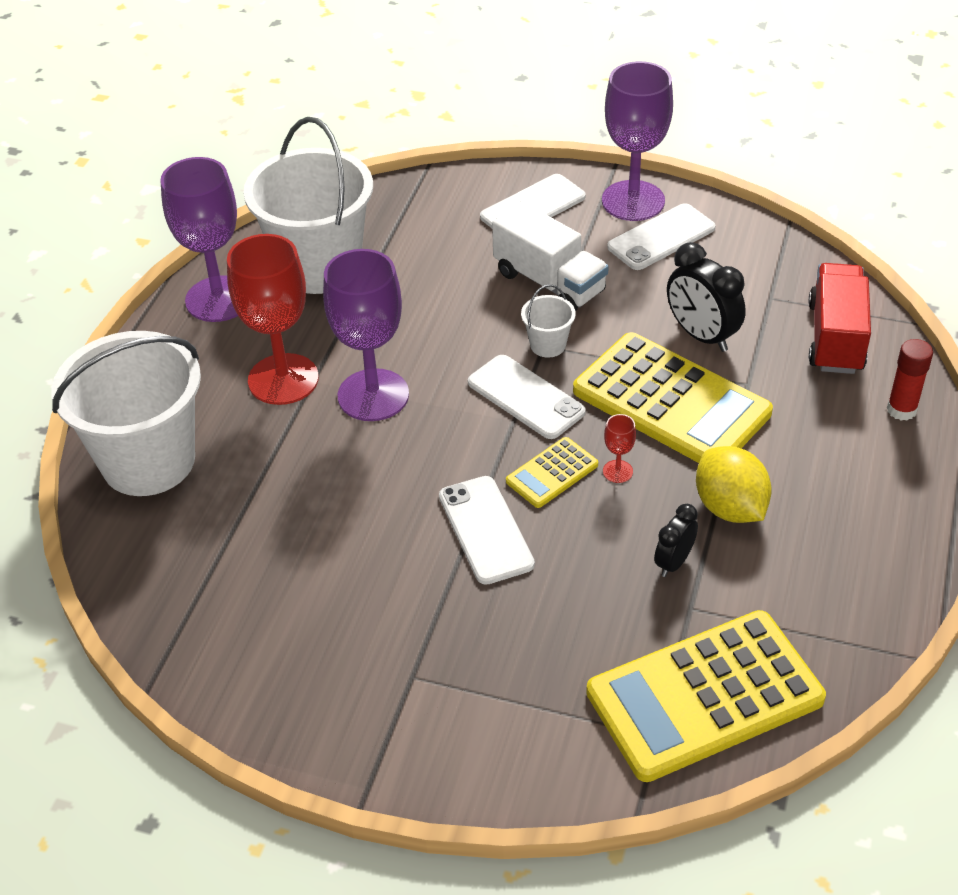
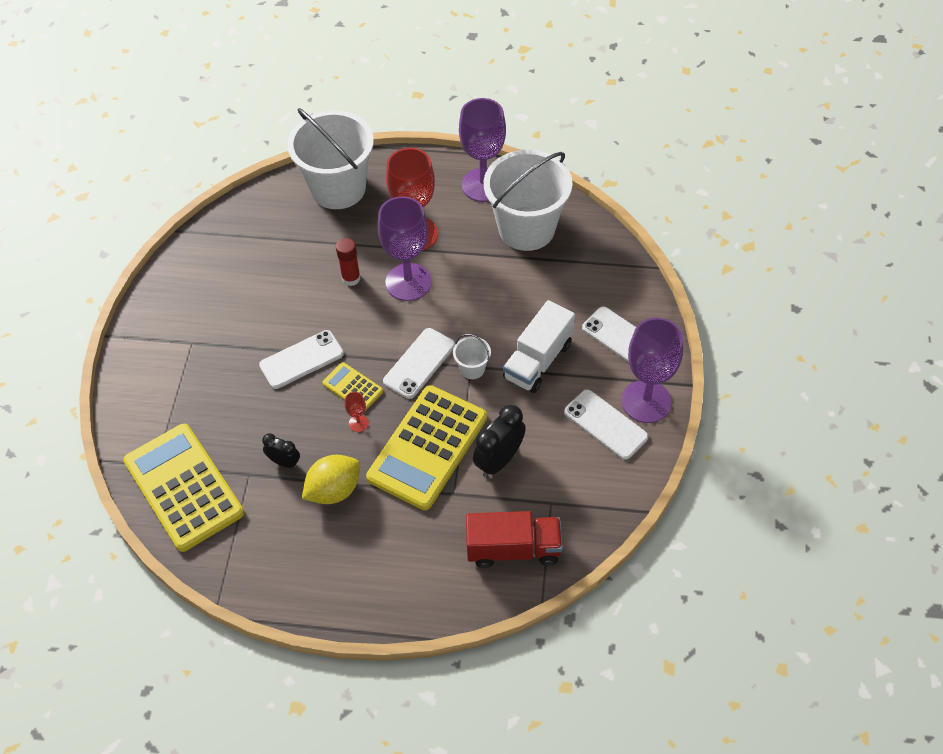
camera: 80 degrees right, 10 degrees up
(901, 410) = (442, 595): red glue stick -> red glue stick (351, 278)

